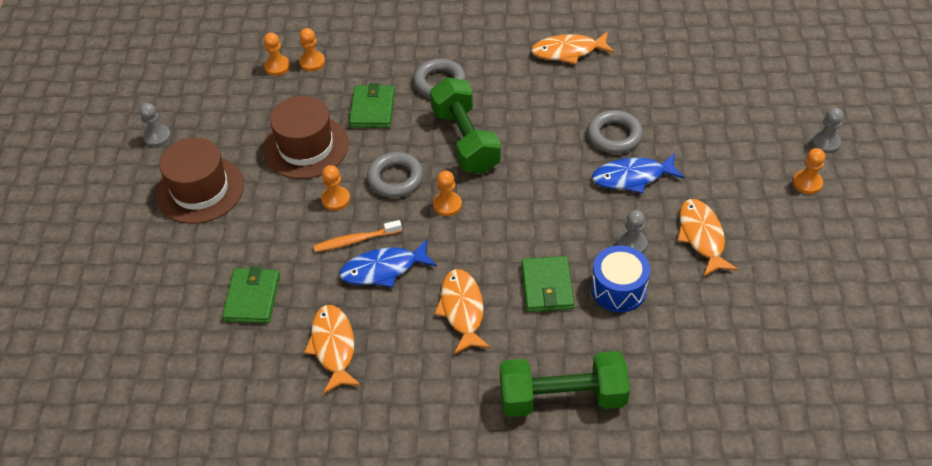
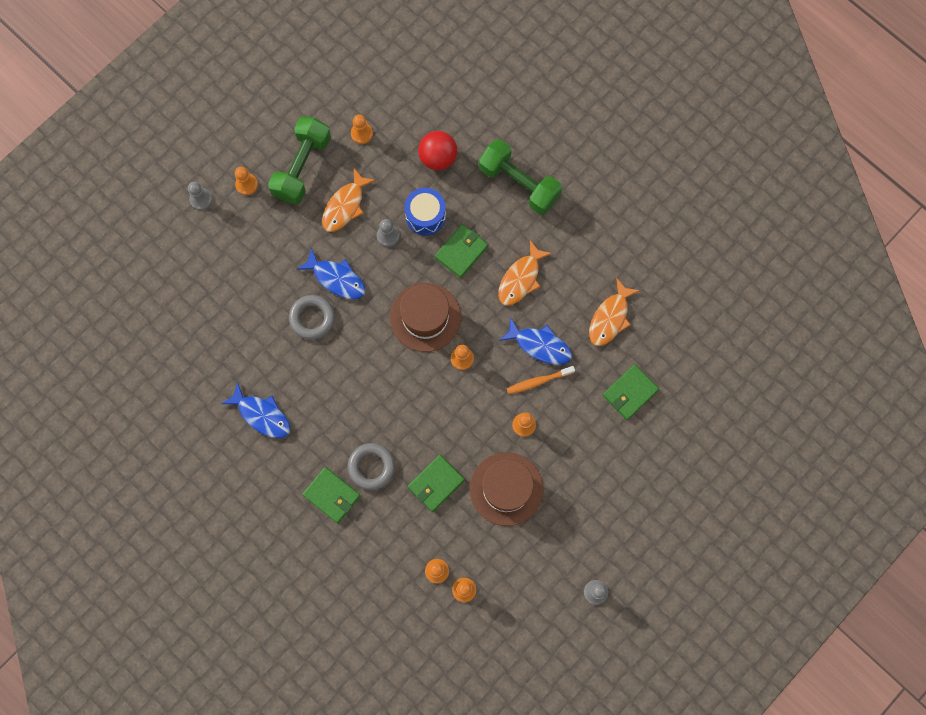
camera: 140 degrees left, 25 degrees up
(200, 189) = (600, 512): brown hat -> brown hat (425, 317)
(355, 240) = (538, 381): orange toothbrush -> orange toothbrush turned 135 degrees clockwise
(395, 178) = (474, 408): grey ring -> none
(450, 46) = (331, 495): none -> green wallet
(465, 140) = (403, 399): green dumbbell -> green dumbbell (302, 167)
(568, 51) = (262, 415): orange fish -> blue fish
(672, 351) = (438, 158): none -> red ball
(773, 310) = (361, 133): none -> orange pawn

